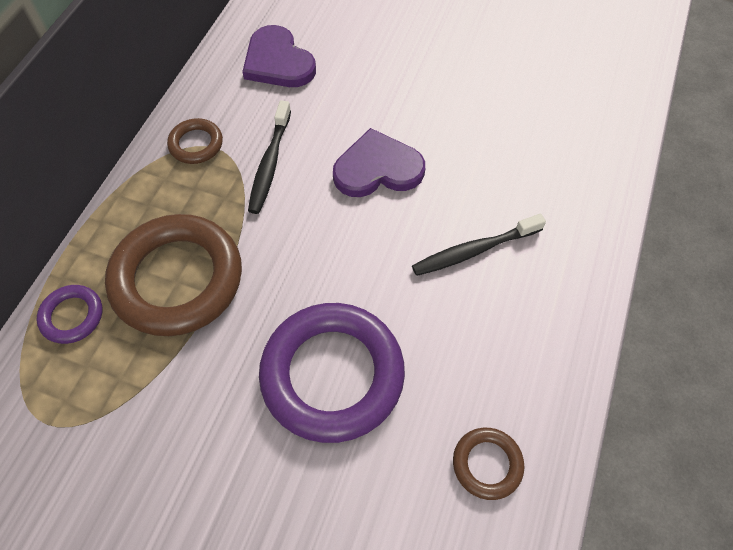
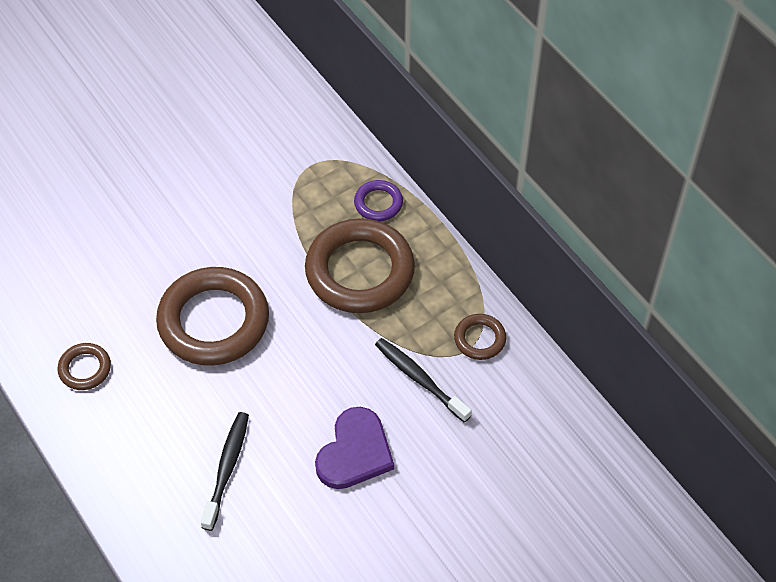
camera: 125 degrees right, 5 degrees down
(278, 62) = (534, 448): purple heart -> none
(332, 374) = (213, 321): purple ring -> brown ring

